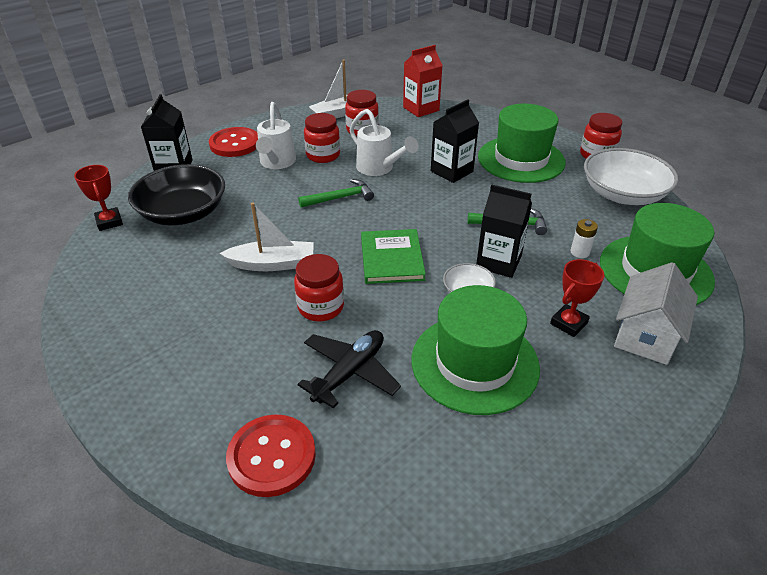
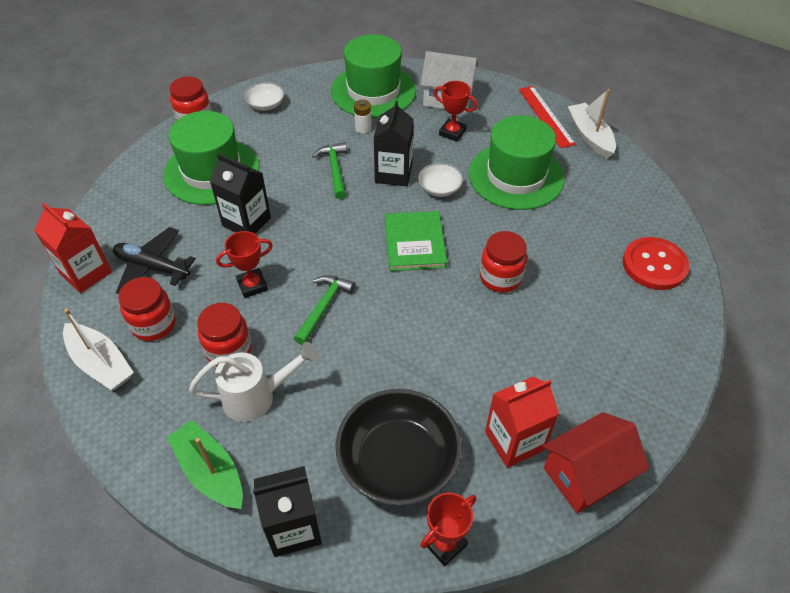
camera: 105 degrees left, 10 degrees up
(90, 304) = (585, 474): none -> red house
(150, 272) = (514, 441): none -> red carton
(235, 144) = (210, 472): red button -> green boat
(272, 264) = (457, 332): white boat -> white boat (589, 136)
(340, 198) = (323, 307): green hammer -> green hammer turned 60 degrees clockwise
(349, 372) = (561, 241): black plane -> black plane (152, 267)
(379, 169) = (252, 285): white watering can -> red trophy
(392, 258) = (415, 243): green book -> green book turned 75 degrees counterclockwise
(605, 437) = (546, 116): none -> red ruler
(623, 194) = (265, 104): white bowl -> white bowl, size x0.48

